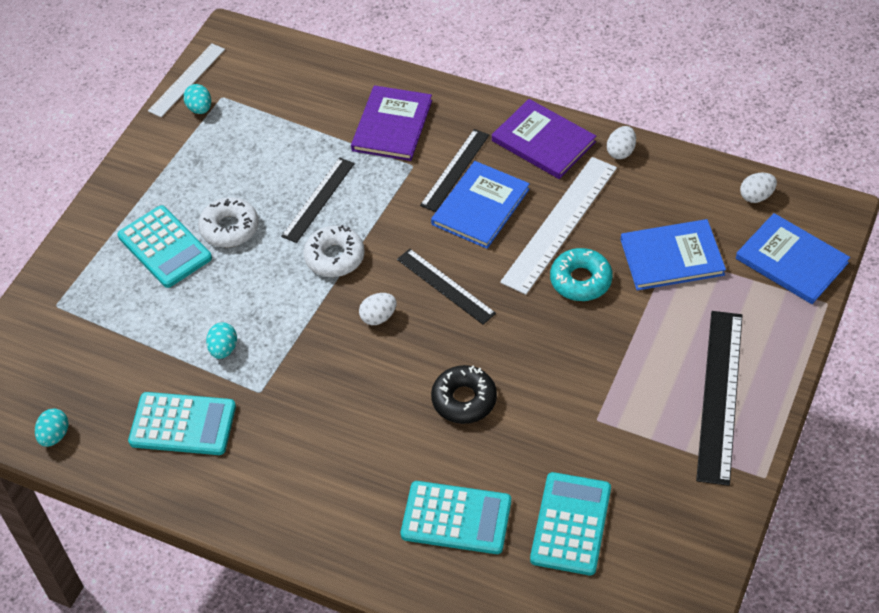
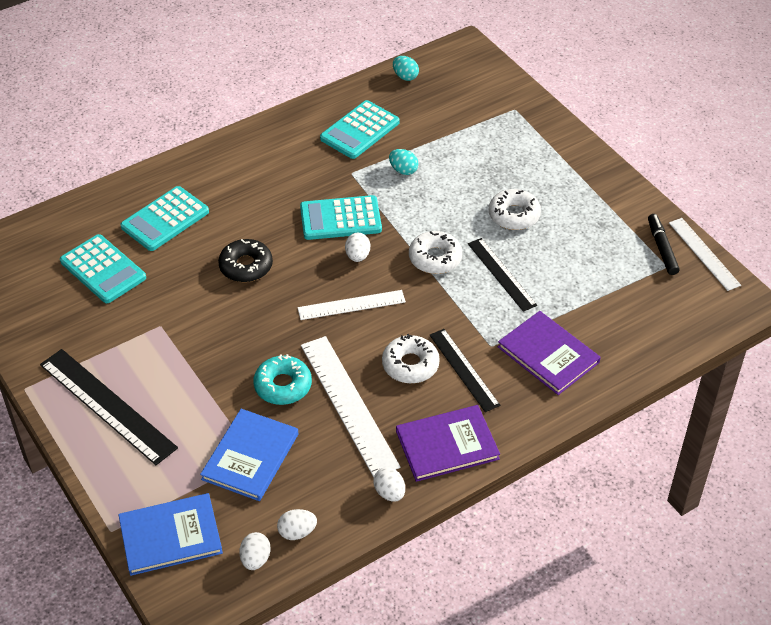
camera: 120 degrees right, 5 degrees down
(165, 247) = (524, 176): turquoise calculator -> turquoise calculator (340, 219)
(200, 108) = (661, 248): turquoise egg -> black marker
(445, 286) = (351, 305): black ruler -> white ruler
(480, 207) = (410, 365): blue book -> white donut
(709, 186) = (297, 532): none -> white egg

